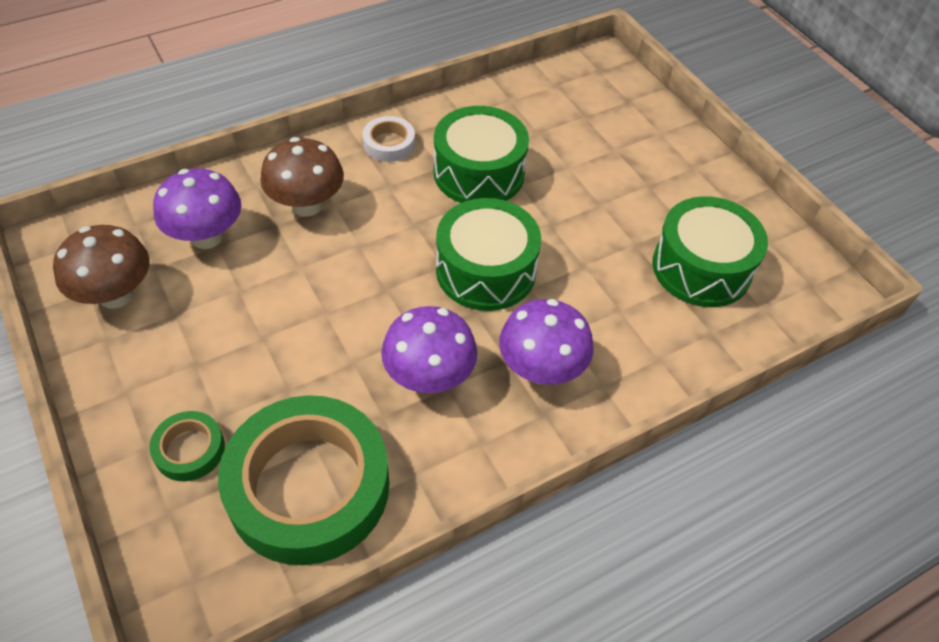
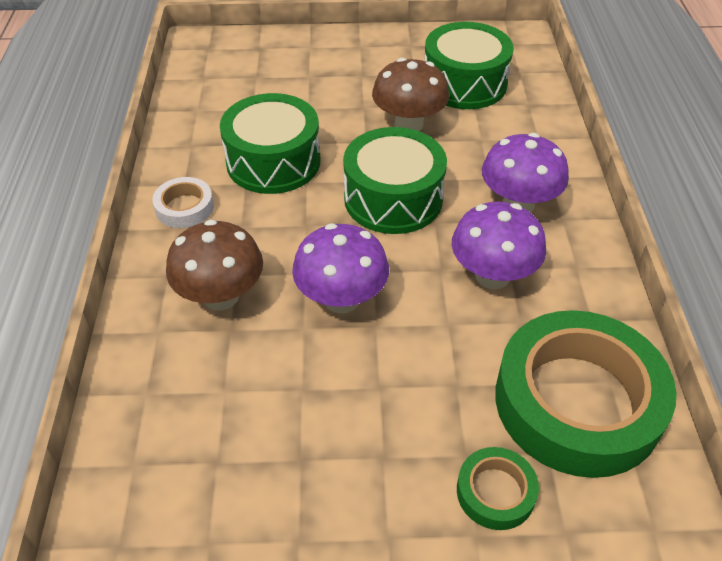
camera: 60 degrees left, 5 degrees down
(116, 295) = (235, 513): brown mushroom -> brown mushroom (408, 125)
(206, 237) = (204, 397): purple mushroom -> purple mushroom (341, 299)

